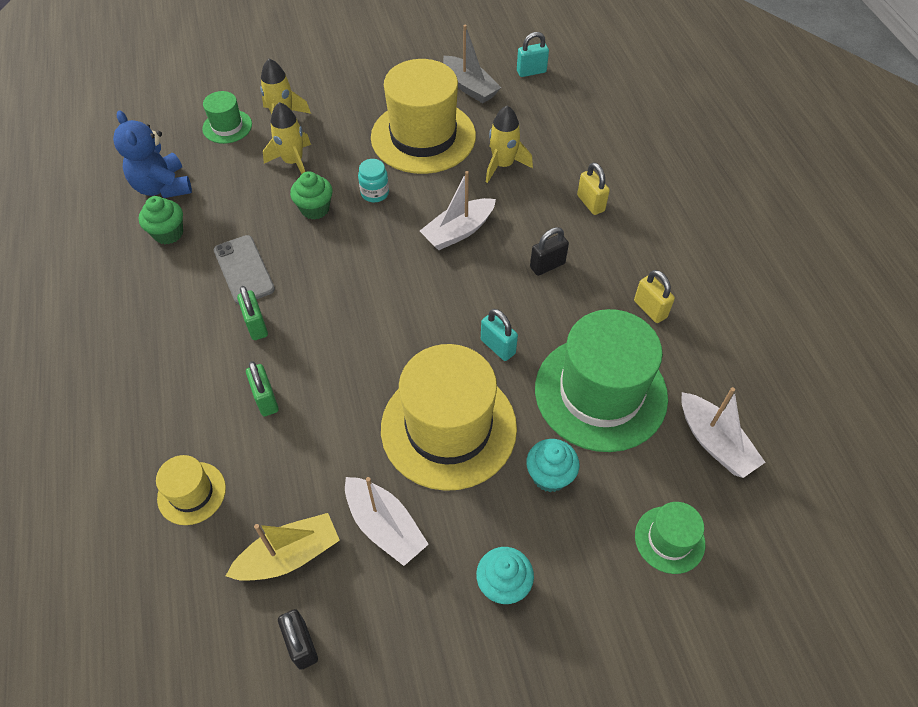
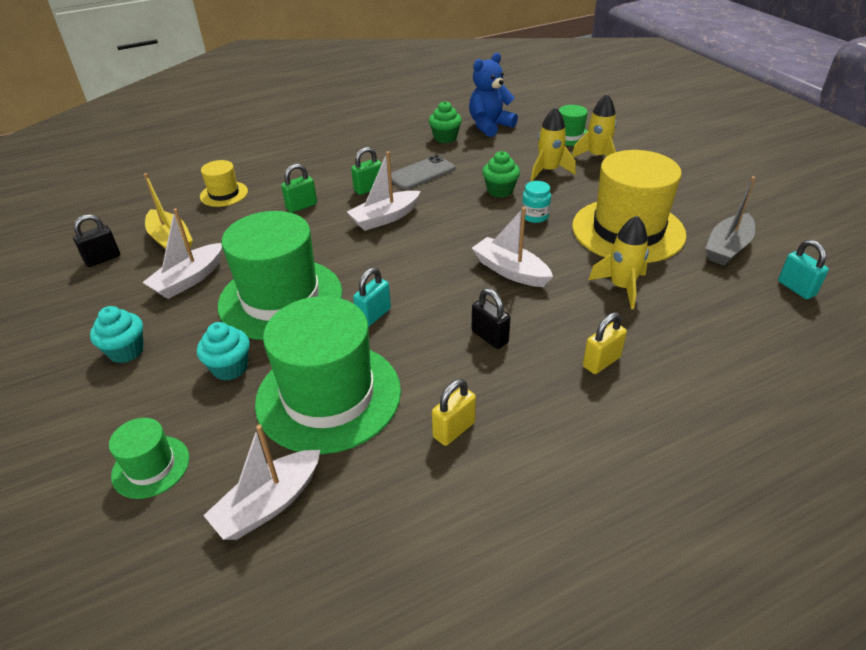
camera: 80 degrees right, 15 degrees down
(327, 317) = (385, 218): none -> white boat
(448, 427) = (280, 298): yellow hat -> green hat

